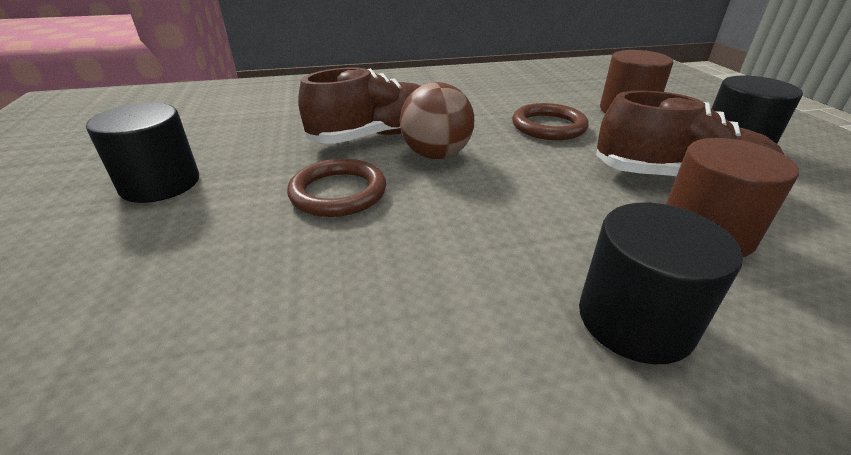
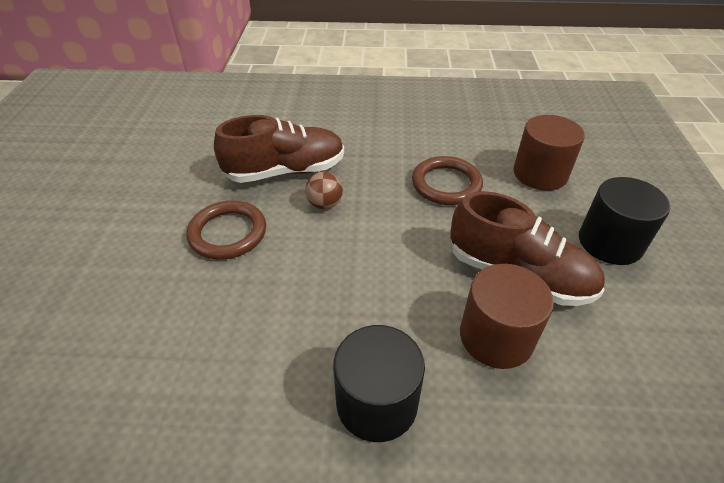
camera: 15 degrees right, 10 degrees up
(160, 184) = (105, 199): black cylinder -> none
(436, 155) = (325, 204): brown ball -> brown ball, size x0.59

